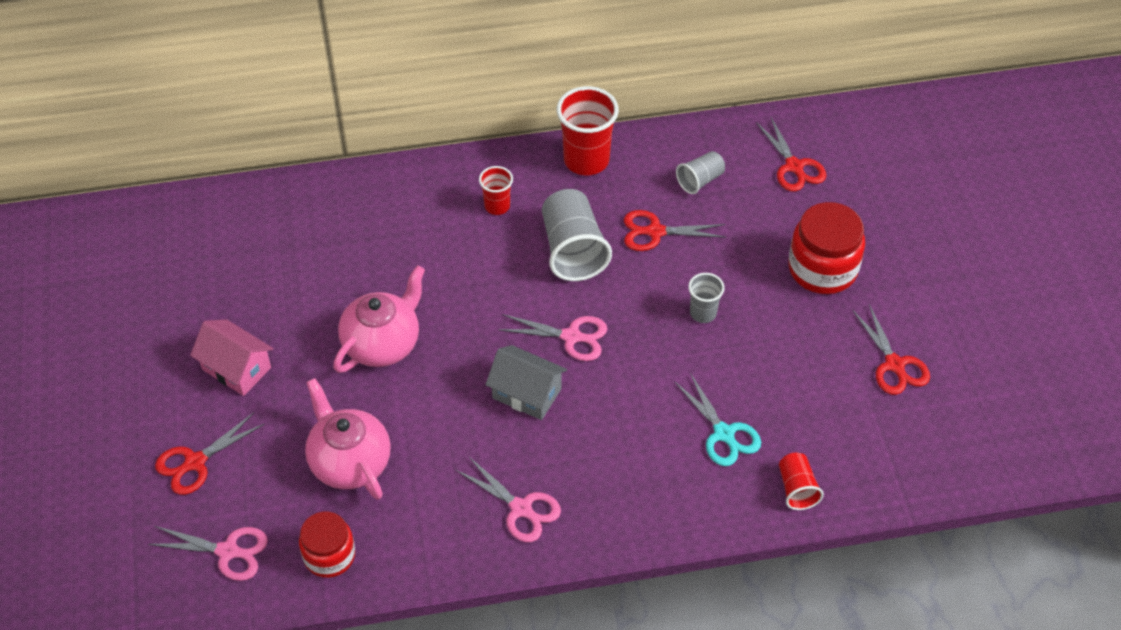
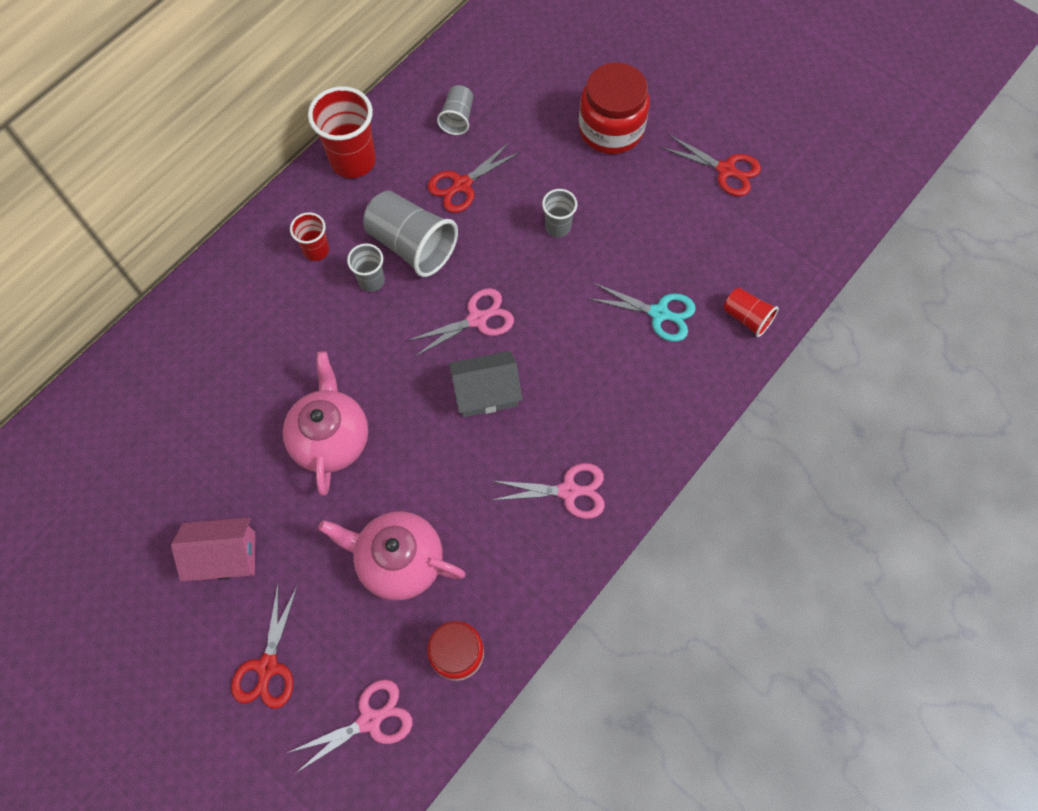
camera: 40 degrees left, 15 degrees up
(517, 255) = (371, 281): none -> grey cup
(794, 167) = (518, 59): red scissors -> none

